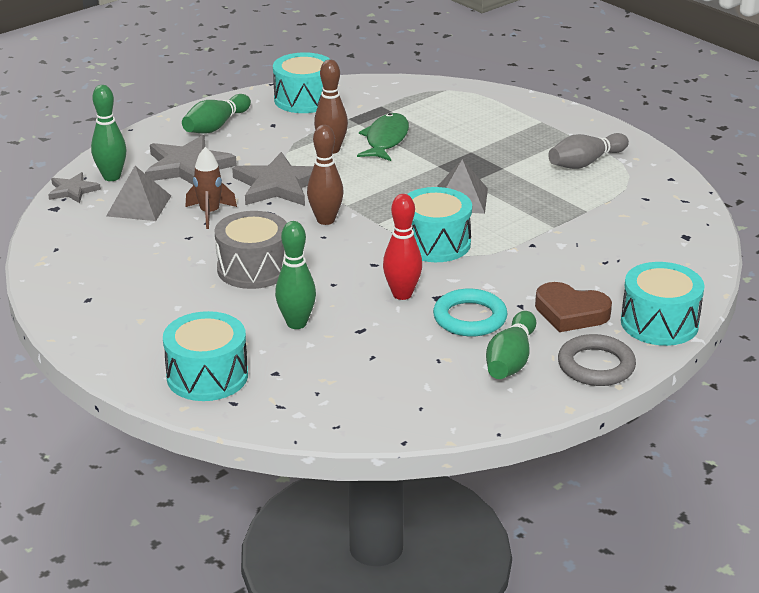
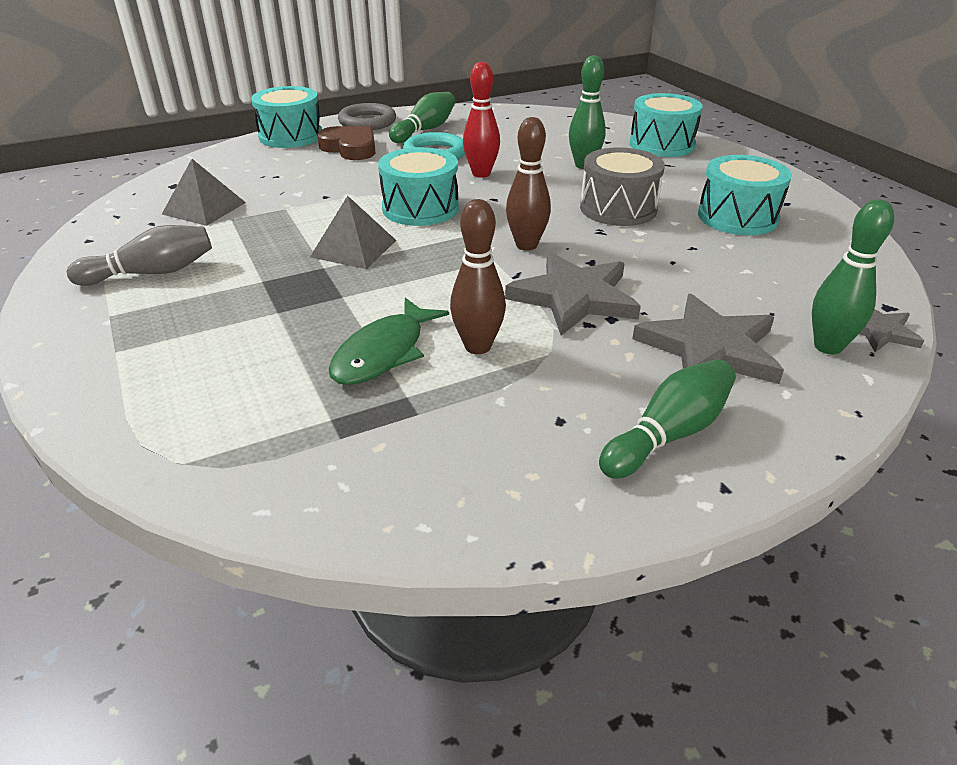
camera: 165 degrees left, 5 degrees up
(139, 205) = (767, 294): grey pyramid -> grey pyramid (204, 208)
(210, 213) = (668, 271): brown rocket -> none
(304, 99) = (481, 485): turquoise drum -> turquoise drum (737, 217)

